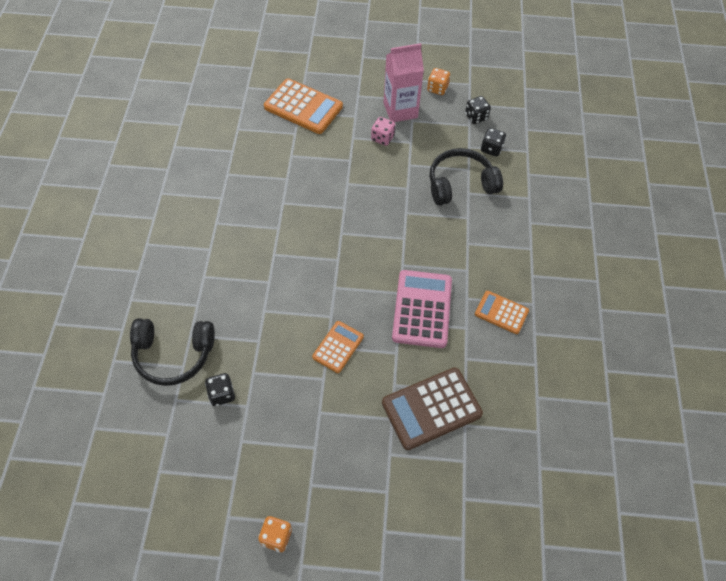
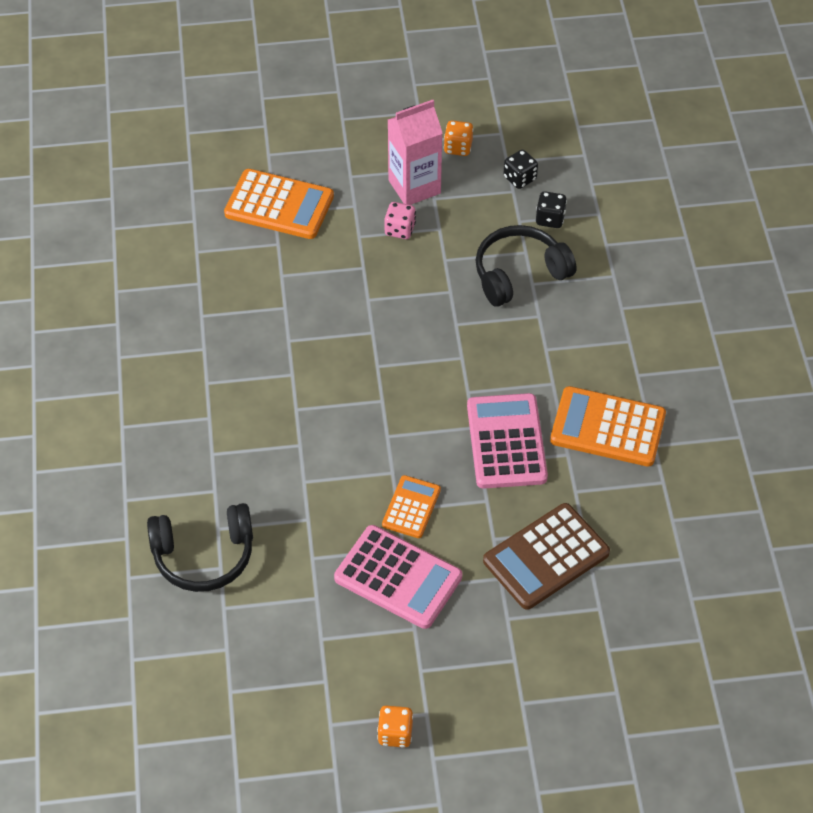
camera: 10 degrees left, 5 degrees down
(222, 394) = (280, 590): black dice -> none
(313, 402) = (398, 577): none -> pink calculator
(501, 312) = (607, 427): orange calculator -> orange calculator, size x1.71

